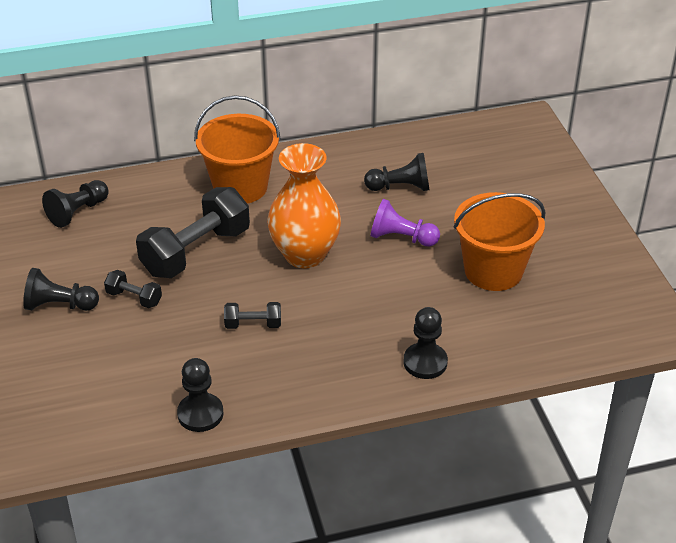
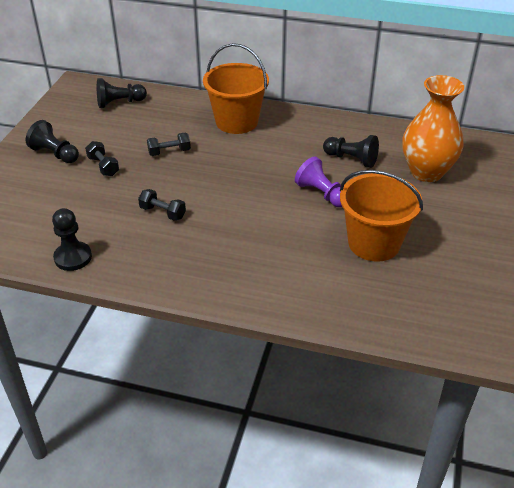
camera: 30 degrees right, 0 degrees up
(196, 252) = (169, 152): black dumbbell -> black dumbbell, size x0.47
(305, 255) = (240, 180): orange vase -> orange vase (426, 172)
(425, 362) = (261, 289): black pawn -> none

